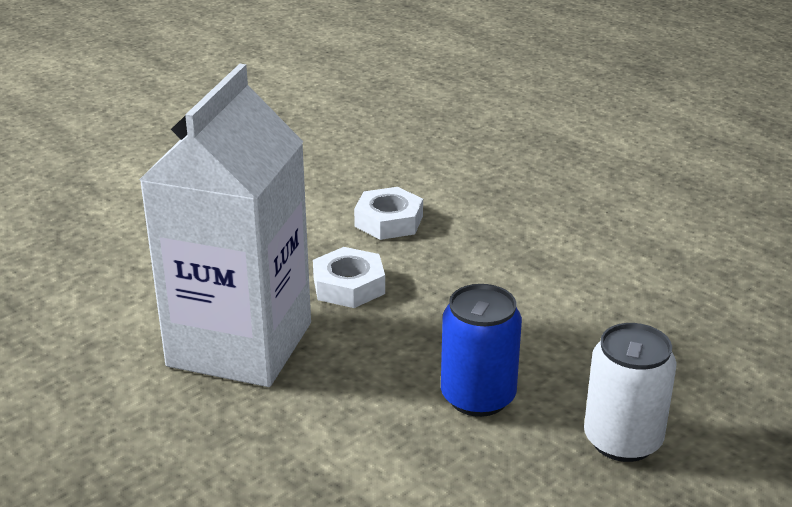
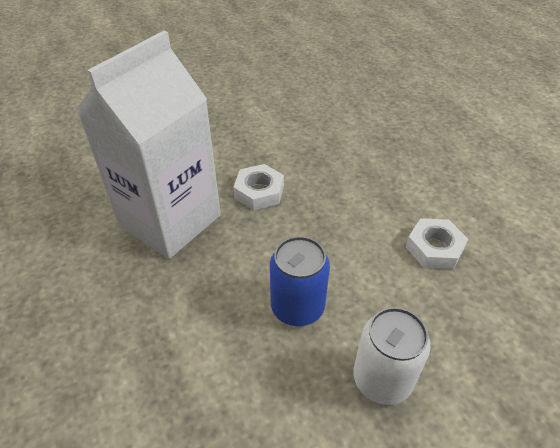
camera: 20 degrees right, 15 degrees up
(389, 221) = (310, 147): white nut -> white nut (434, 248)

